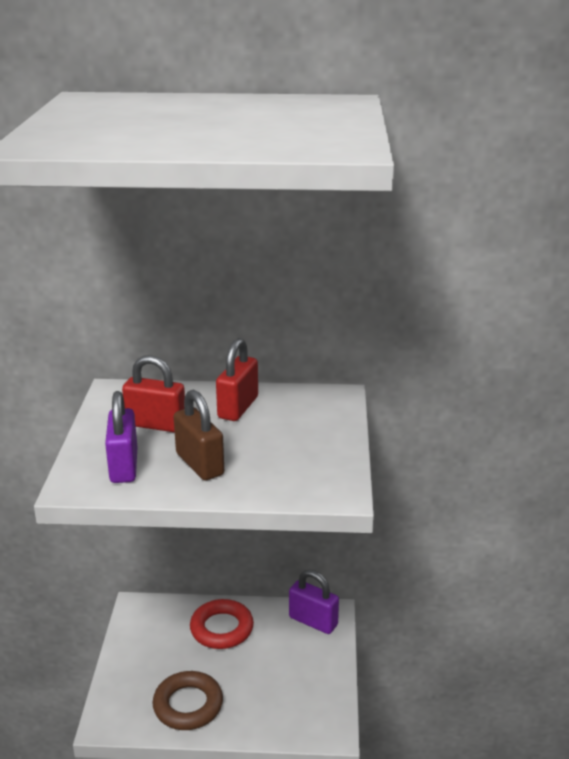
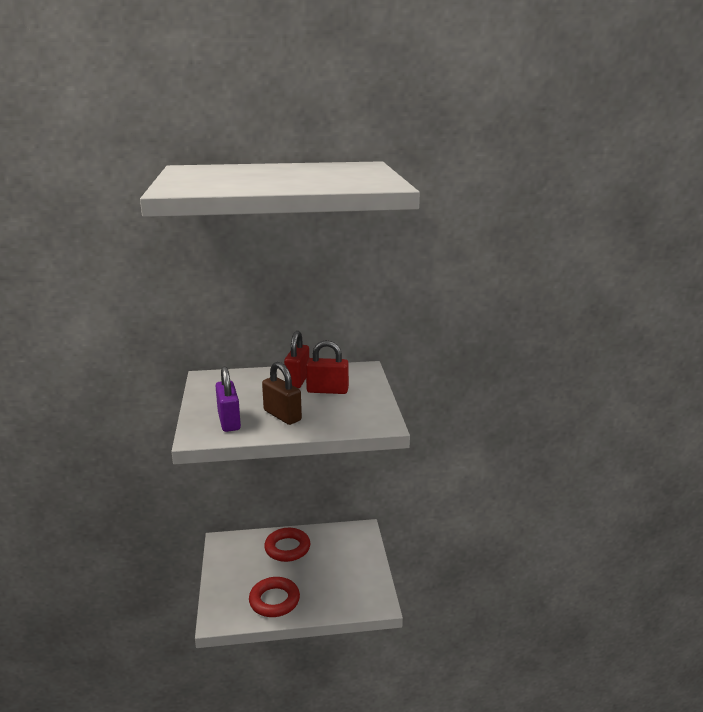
camera: 10 degrees left, 5 degrees down
(156, 424) = (243, 395): red padlock -> red padlock (327, 390)
(188, 705) = (274, 600): brown ring -> red ring
(313, 621) = (351, 536): purple padlock -> none

